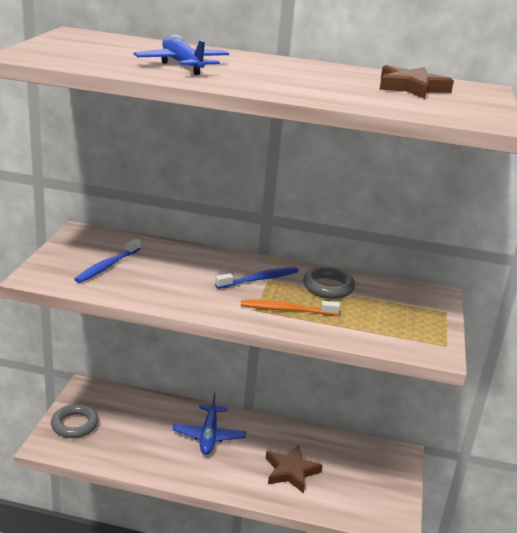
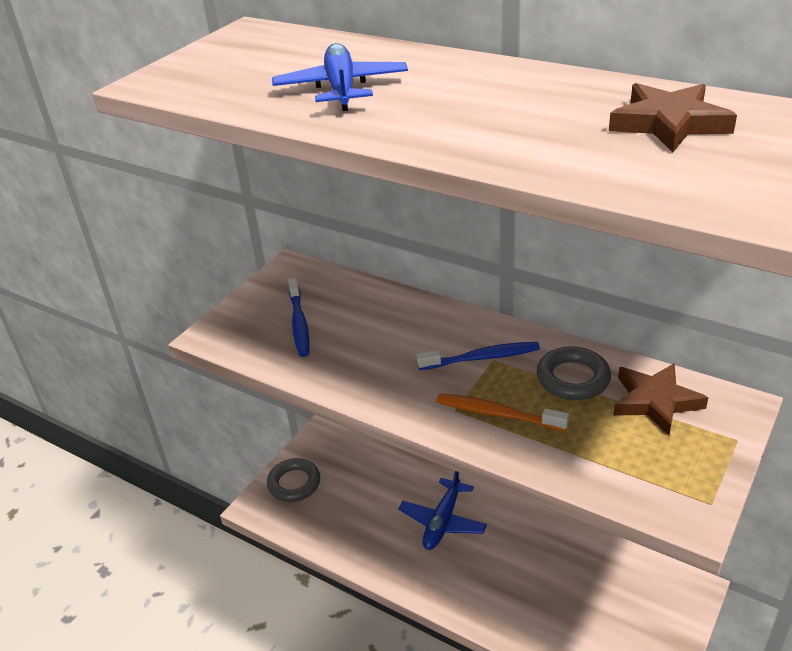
camera: 25 degrees right, 10 degrees up
(107, 266) = (299, 323): blue toothbrush -> blue toothbrush turned 60 degrees counterclockwise
(291, 471) = (530, 590): brown star -> brown star (655, 401)

